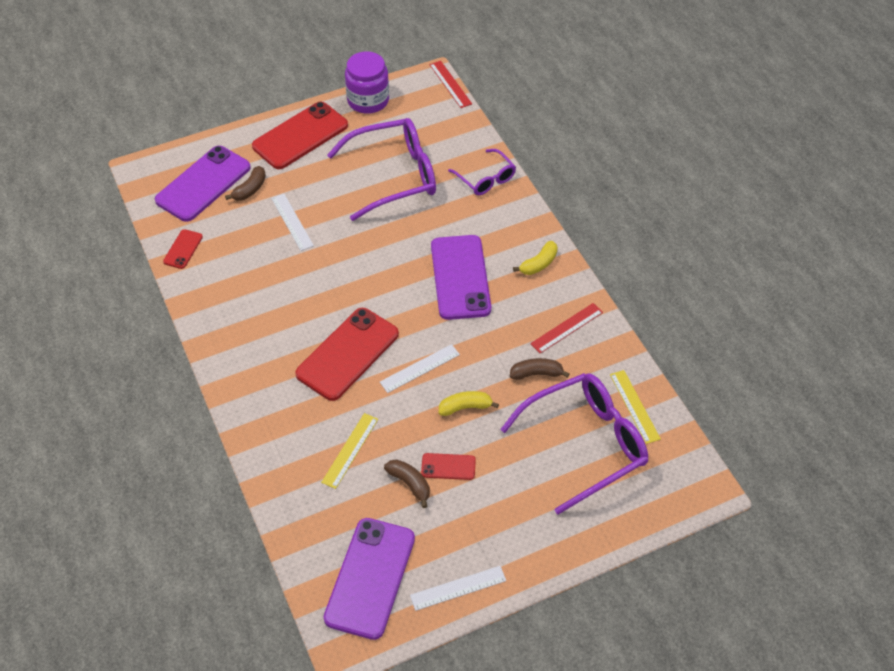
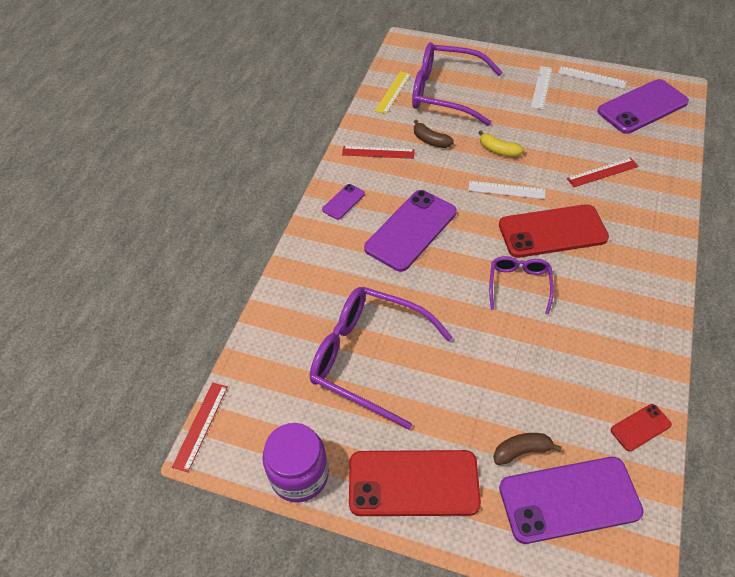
camera: 135 degrees left, 0 degrees up
(292, 222) = (506, 379): white ruler -> white ruler (541, 87)
(350, 450) = (602, 172): yellow ruler -> red ruler
(410, 484) = (576, 134): brown banana -> none
(448, 466) = (542, 128): red phone -> none
(486, 179) = (296, 295): purple glasses -> purple glasses (519, 285)
(538, 264) = (343, 202): yellow banana -> purple phone

